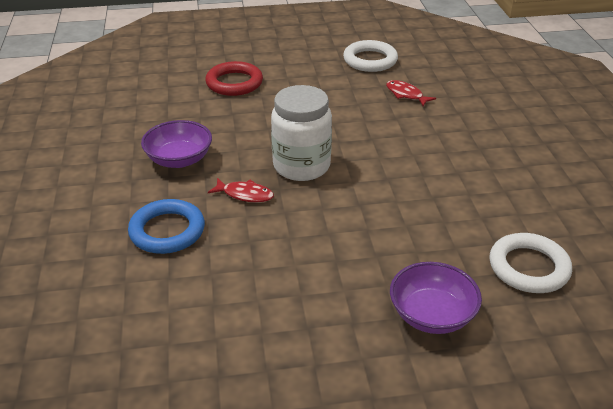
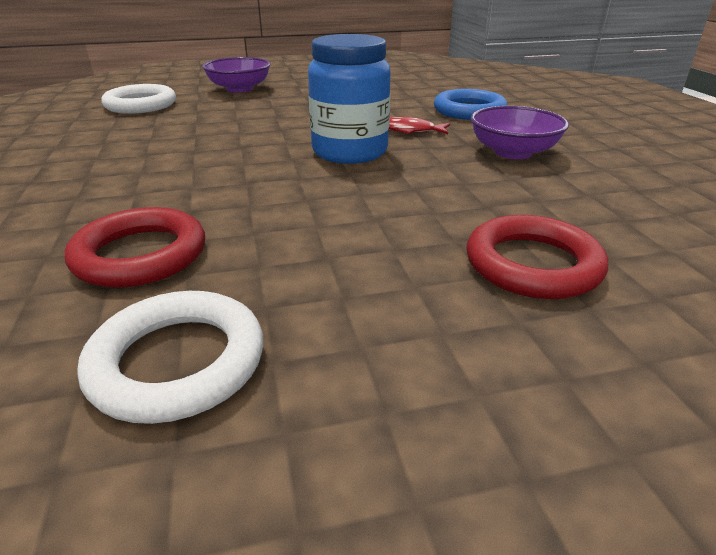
camera: 175 degrees right, 5 degrees down
(301, 166) = (350, 152): white jar -> blue jar
(406, 94) = (140, 255): red fish -> red ring

